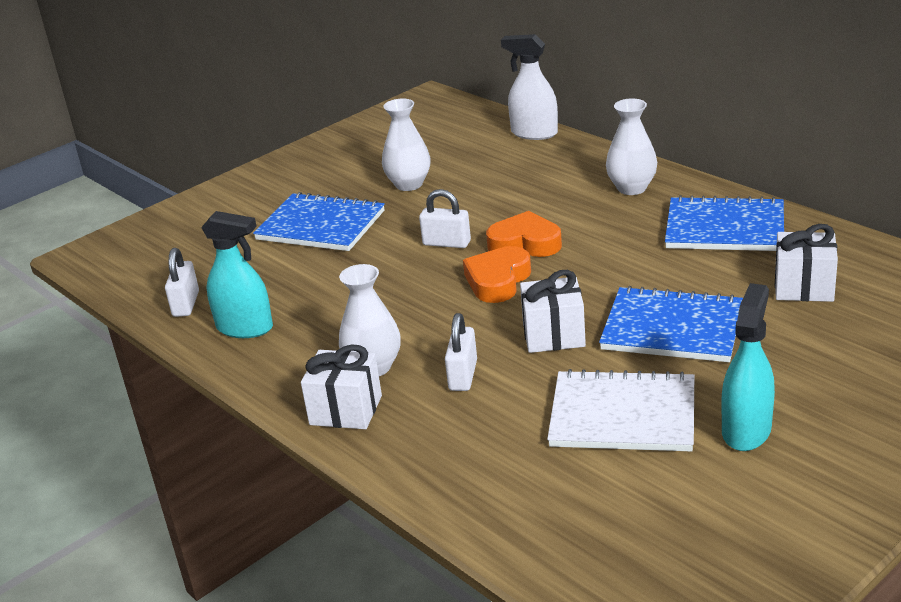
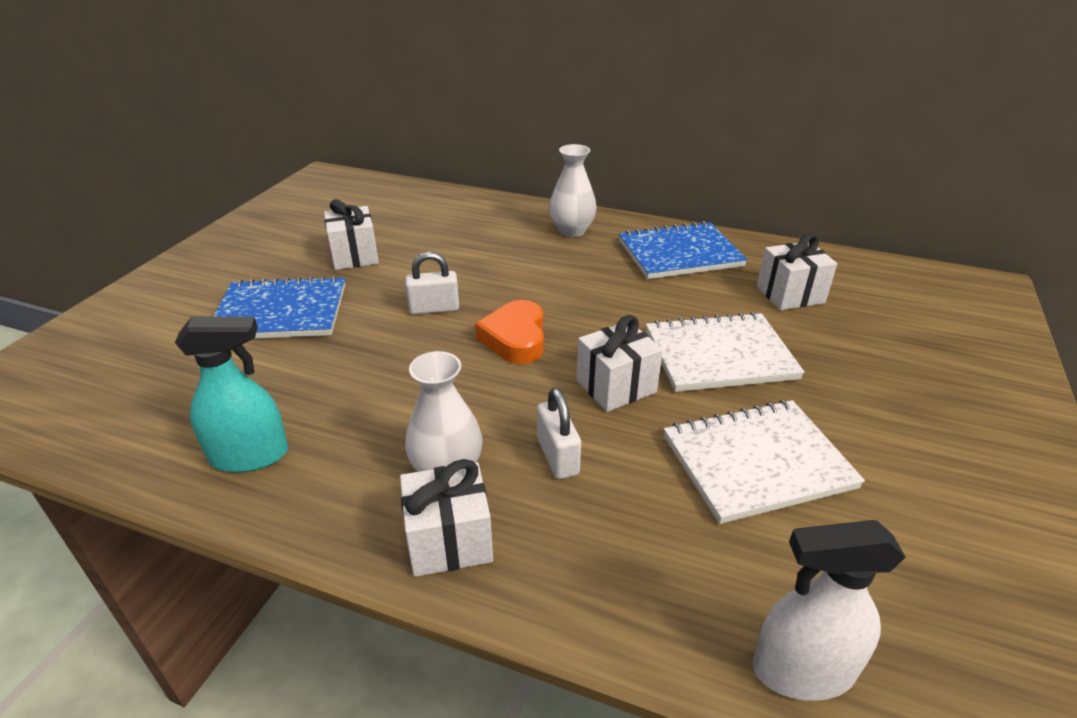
camera: 30 degrees left, 5 degrees up
(186, 304) = (150, 440): white padlock -> none
(409, 184) = (354, 256): white vase -> white gift
(525, 243) = (514, 295): orange heart -> none
(534, 133) = (446, 195): white spray bottle -> white spray bottle (802, 670)
(672, 328) = (719, 355): blue notebook -> white notebook
(746, 430) = (881, 449): turquoise spray bottle -> none

